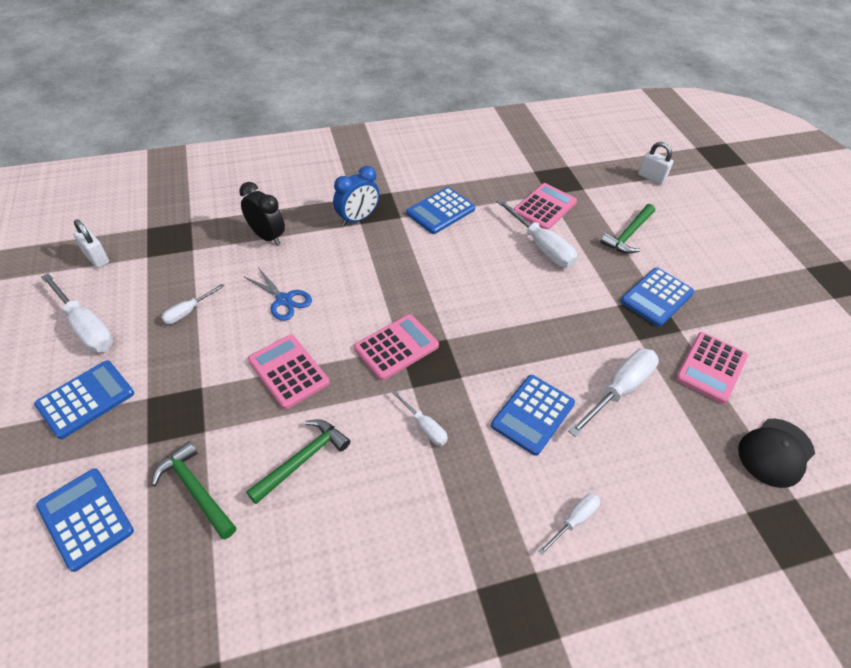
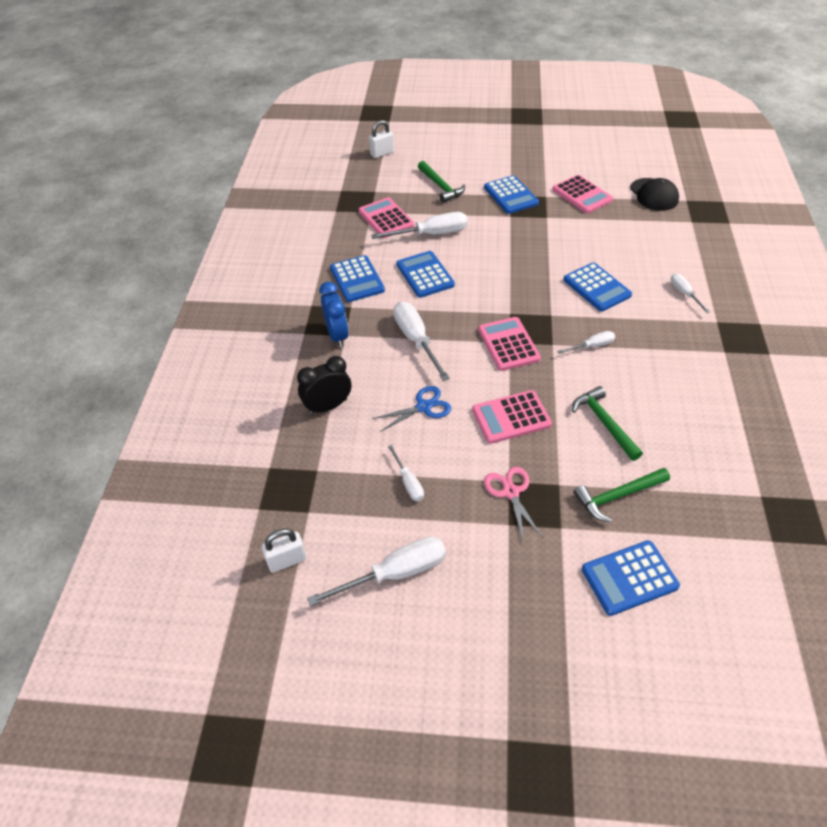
camera: 65 degrees left, 0 degrees up
(86, 399) = (495, 575): blue calculator -> blue calculator (425, 275)
(187, 391) = (511, 492): none -> pink scissors
(619, 390) = (588, 241): white screwdriver -> white screwdriver (416, 340)

